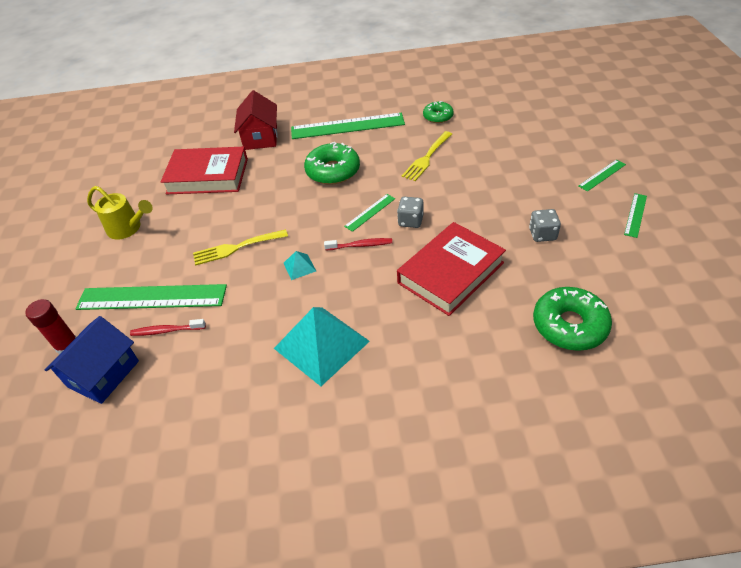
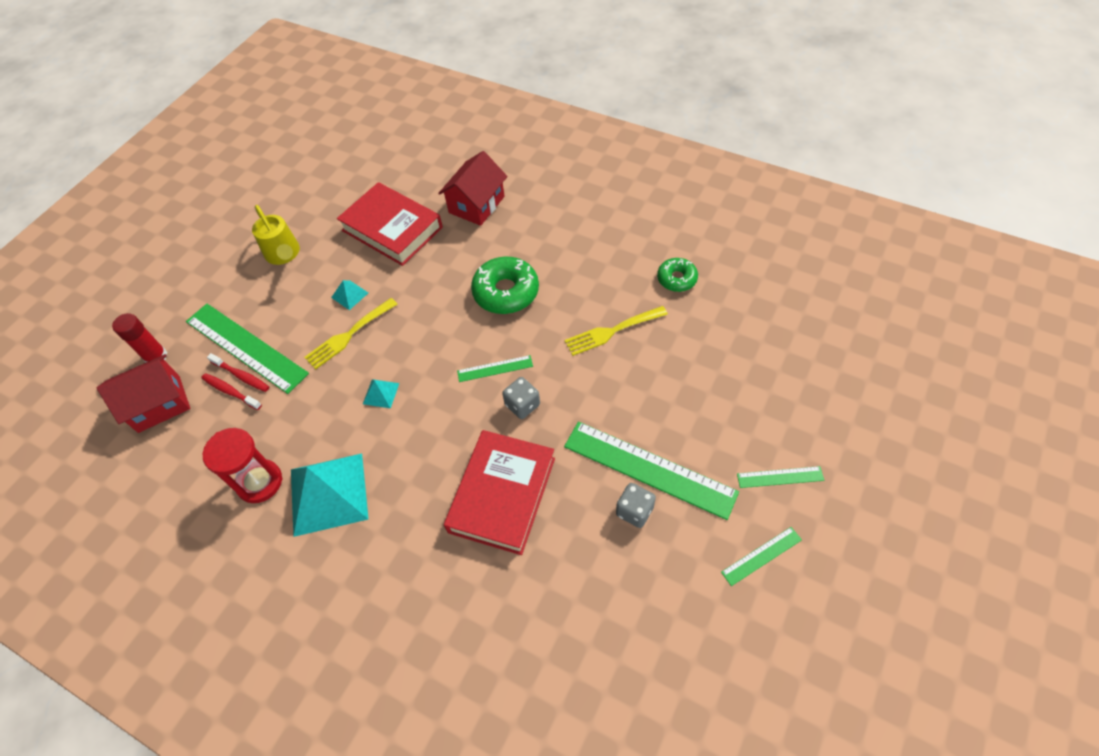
camera: 35 degrees right, 10 degrees up
(103, 374) = (159, 404): blue house -> red house
(212, 226) = (349, 295): none -> turquoise pyramid
(237, 247) = (349, 335): yellow fork -> yellow fork turned 60 degrees counterclockwise
(255, 371) = (259, 482): none -> red hourglass
(347, 126) = (571, 237): green ruler -> green ruler (649, 469)
(360, 245) = (452, 404): red toothbrush -> red toothbrush (241, 376)
(451, 273) = (502, 495): red book -> red book turned 60 degrees counterclockwise
(569, 325) = (553, 637): green donut -> none

